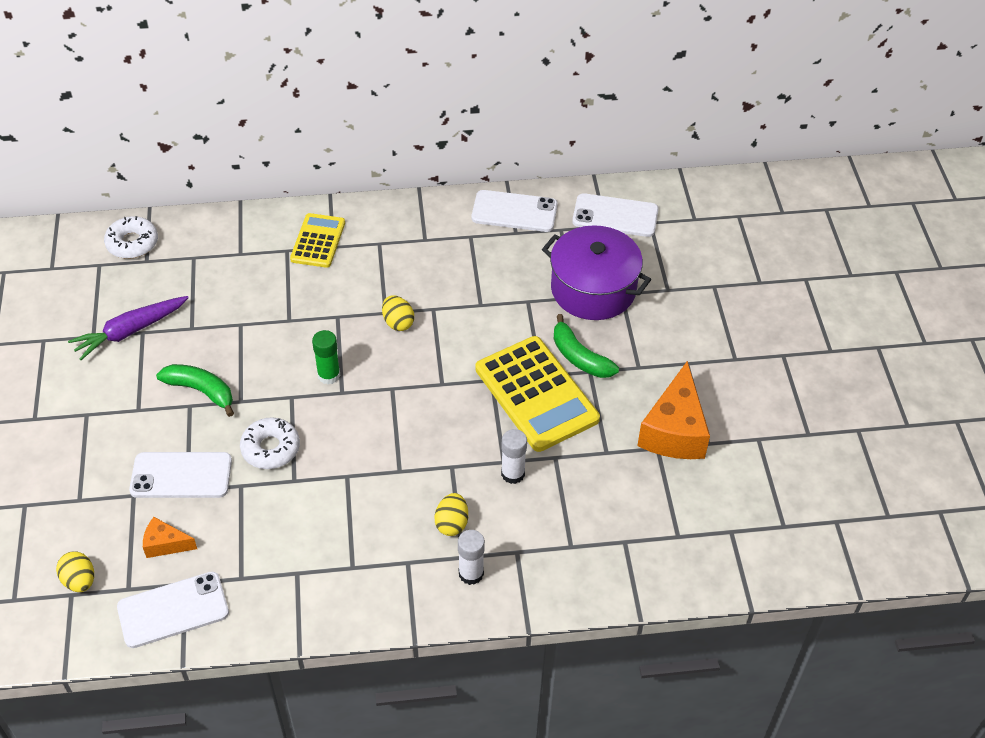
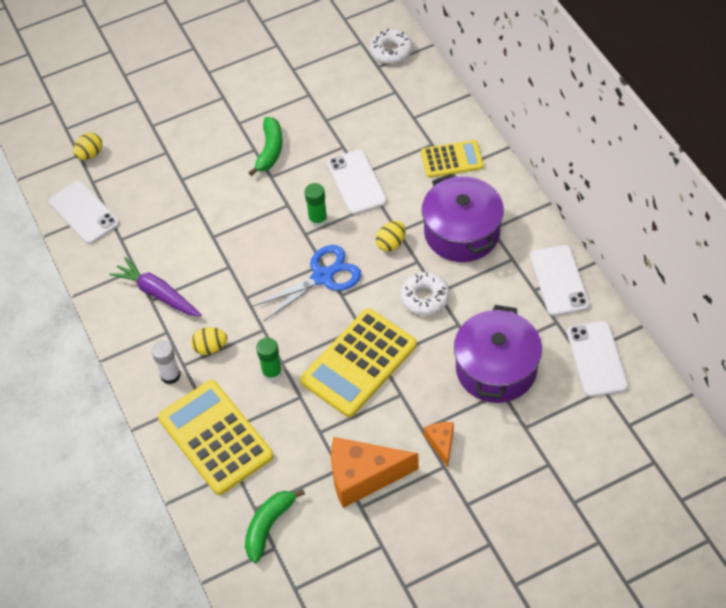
camera: 75 degrees right, 5 degrees up
(130, 331) = (306, 87): purple carrot -> purple carrot (157, 293)
(165, 544) = (133, 186): orange cheese -> orange cheese (441, 443)
(181, 475) = (192, 171): white phone -> white phone (356, 182)
(270, 448) = (235, 211): white donut -> white donut (425, 298)
(409, 393) = (322, 277): none -> blue scissors
(416, 263) = (462, 232): none -> purple pot
(513, 474) = (272, 372): white glue stick -> green glue stick
(574, 549) = (215, 437): none -> yellow calculator
(579, 357) = (413, 382): green banana -> green banana (268, 526)

